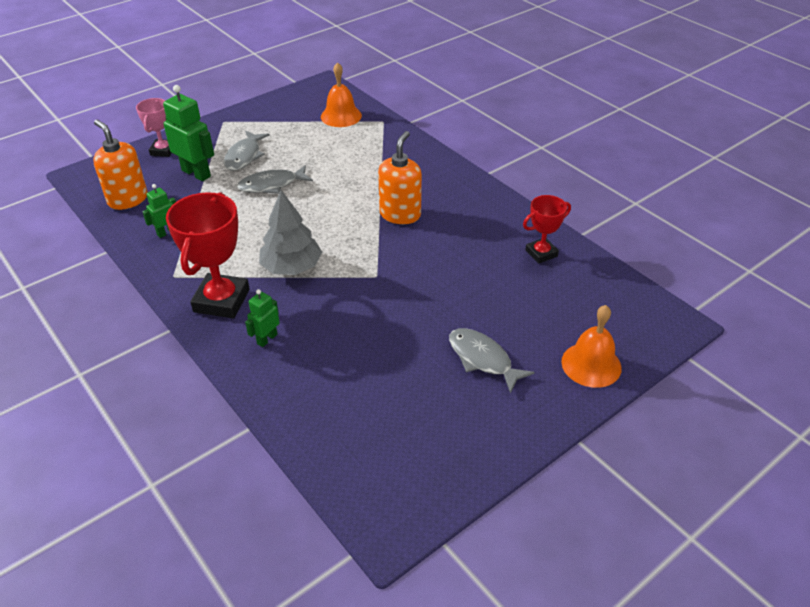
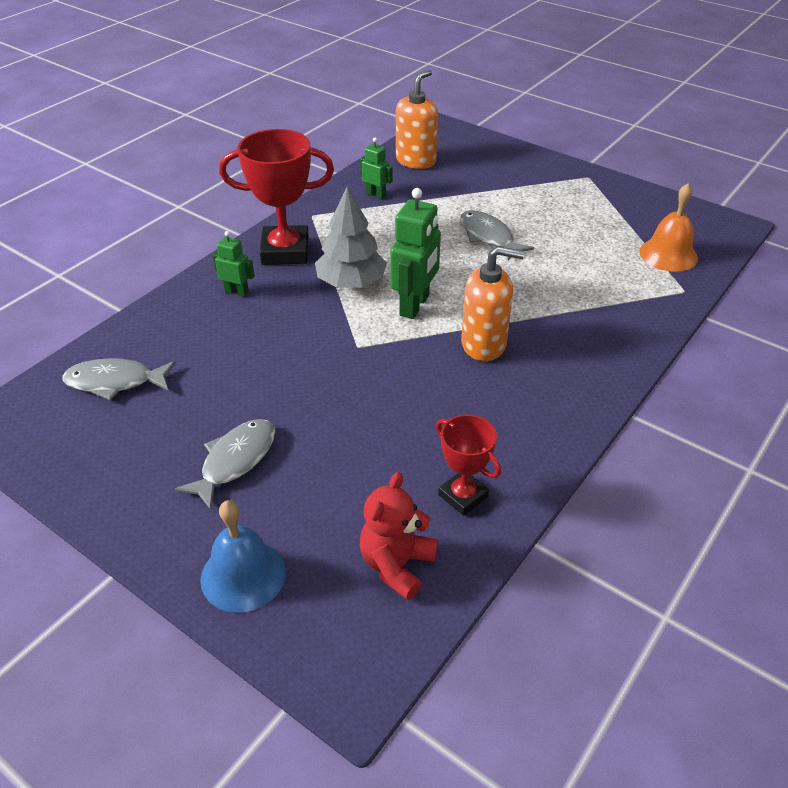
camera: 75 degrees right, 0 degrees up
(163, 150) = (508, 157): pink trophy -> none
(196, 173) = (481, 185): green robot -> green robot (415, 305)
(244, 156) = (531, 206): grey fish -> grey fish (115, 382)
(591, 364) = (243, 575): orange bell -> blue bell
(592, 291) = (397, 565): none -> red teddy bear

